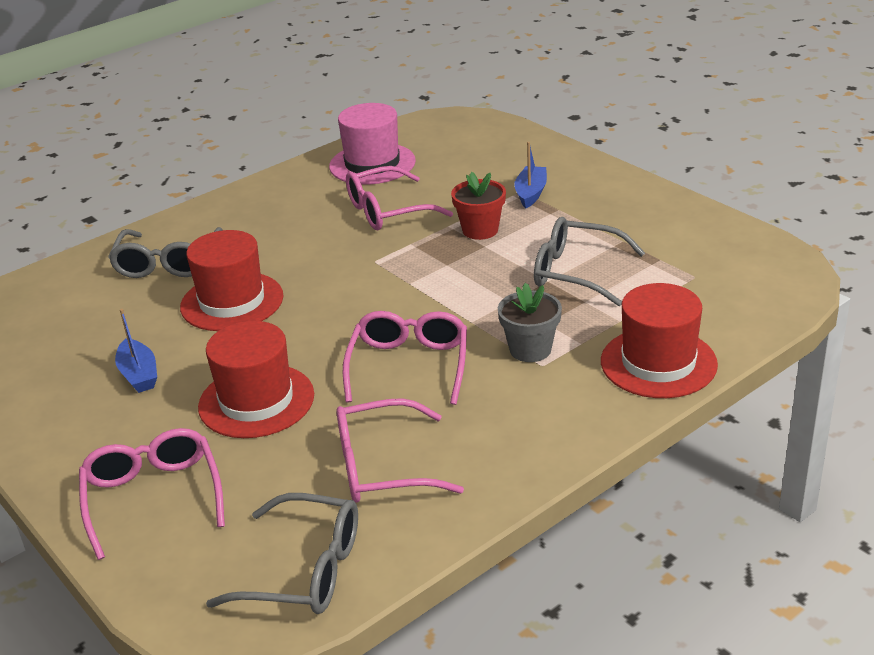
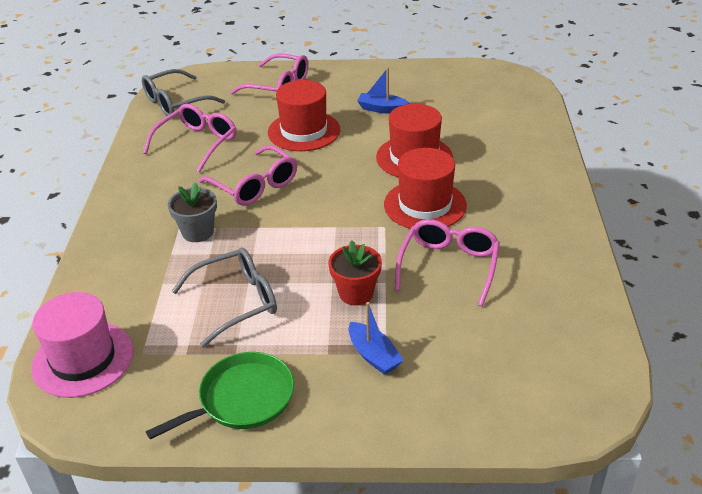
camera: 130 degrees right, 5 degrees up
(168, 263) = (497, 152): grey glasses -> none
(372, 164) = (547, 300): pink hat -> pink hat (83, 359)
(651, 215) = (242, 399): none -> green pan
(658, 363) = (107, 269): red hat -> red hat (425, 205)

